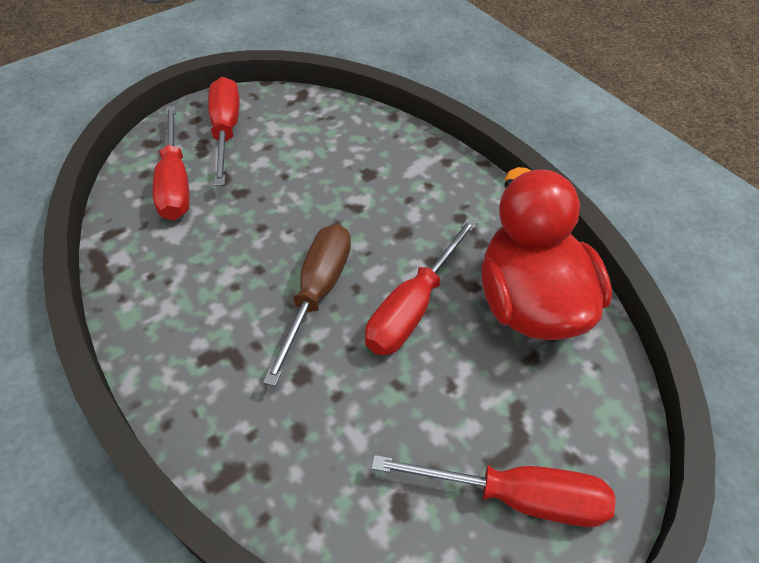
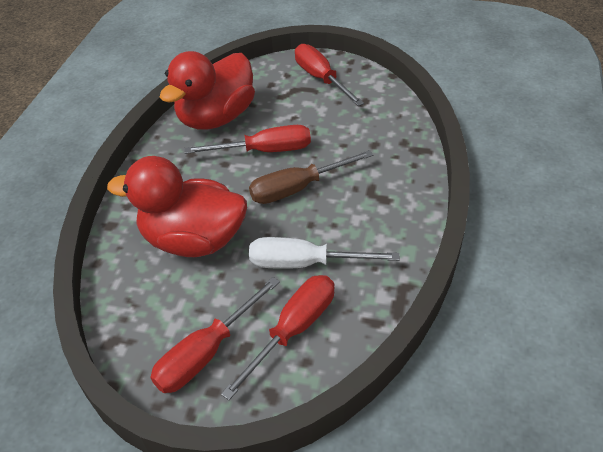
camera: 130 degrees left, 5 degrees down
(222, 231) = (305, 263): none -> white screwdriver
(345, 179) = (193, 240): none -> red duck

